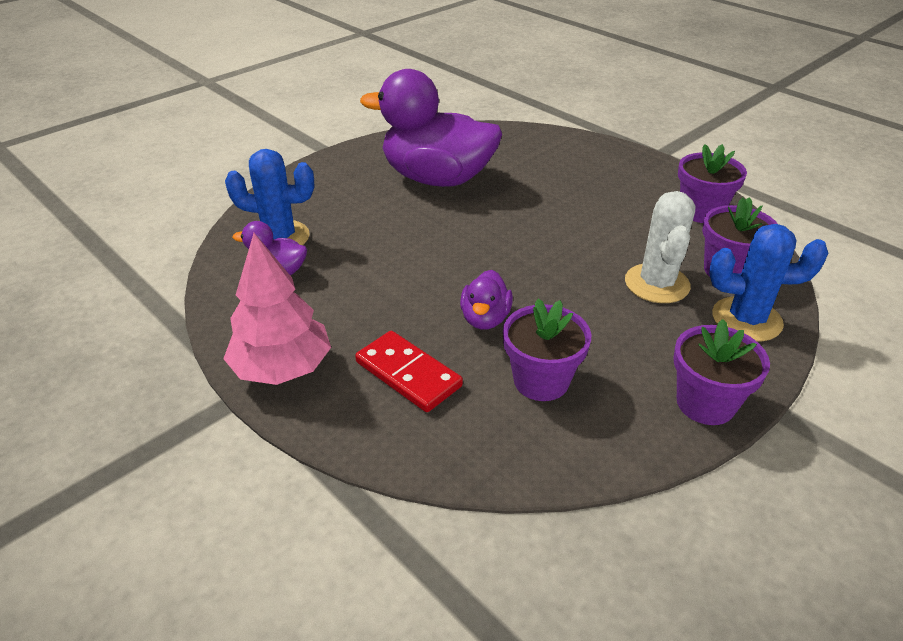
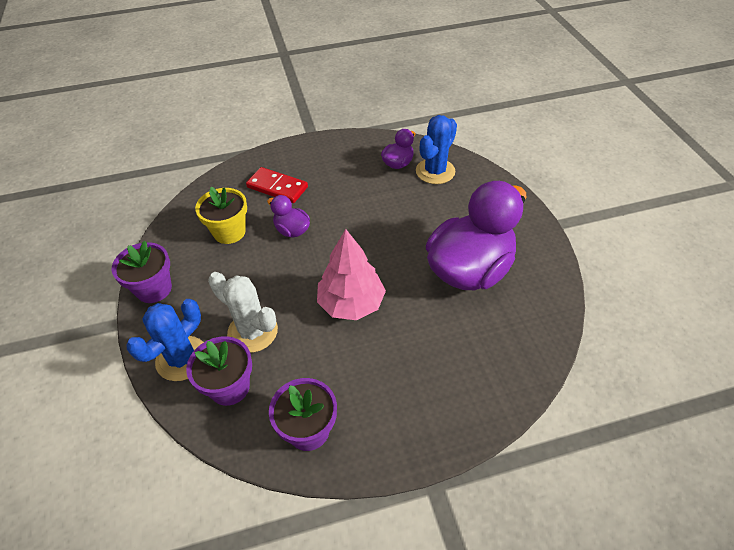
camera: 120 degrees right, 10 degrees up
(282, 368) = (317, 150): pink tree -> pink tree (351, 303)
(408, 374) = (277, 187): red domino -> red domino turned 45 degrees clockwise
(541, 381) = (229, 232): purple flower pot -> yellow flower pot

